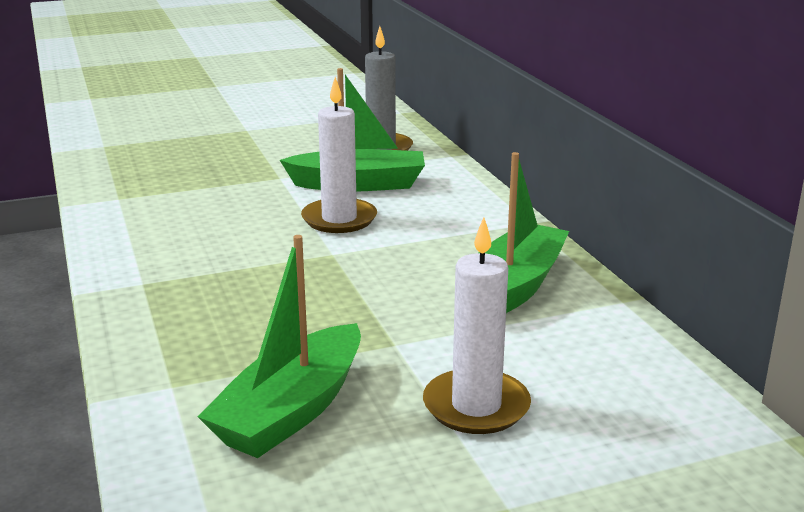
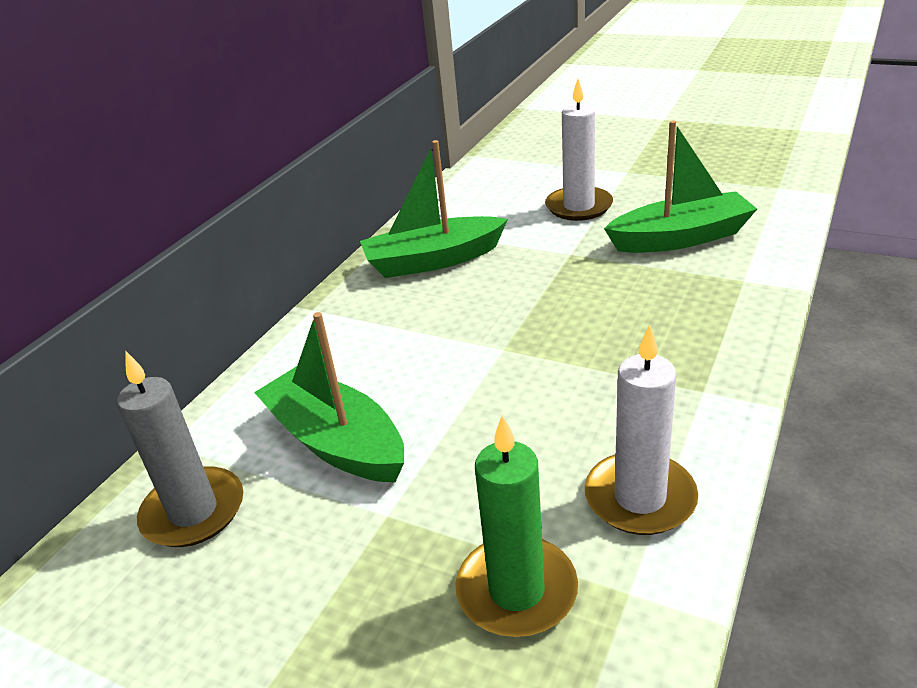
camera: 130 degrees left, 10 degrees up
(176, 182) = (516, 590): none -> green candle
(339, 219) = (437, 391): white candle -> white candle (640, 498)

